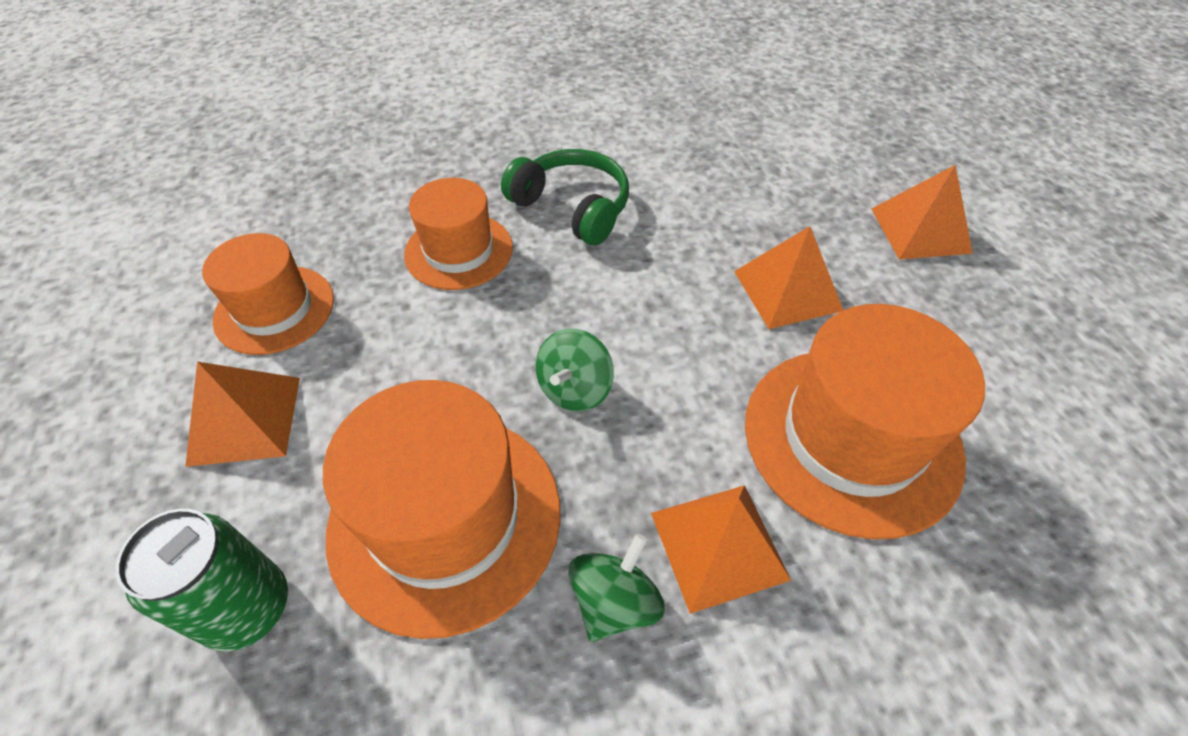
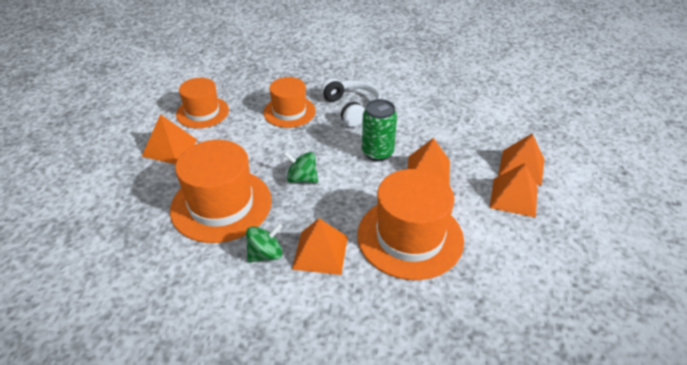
camera: 25 degrees right, 10 degrees down
(248, 608) = (137, 207): green can -> green can (377, 153)
(572, 207) = (352, 108): green headphones -> white headphones
(575, 389) = (302, 179): green spinning top -> green spinning top turned 60 degrees clockwise
(951, 290) = (514, 197): none -> orange pyramid

